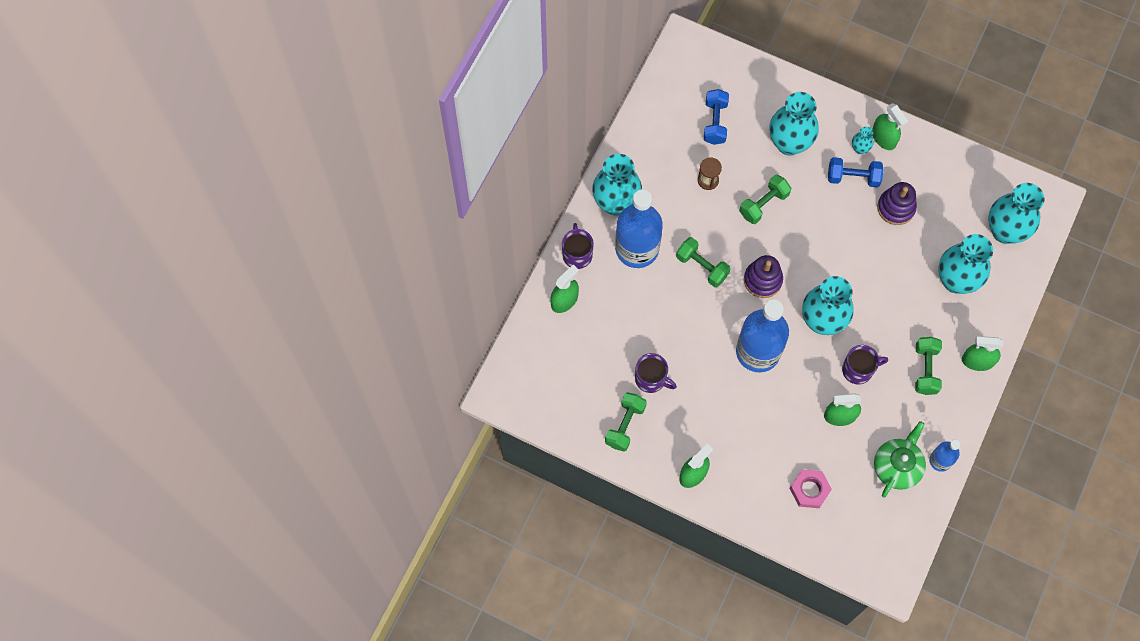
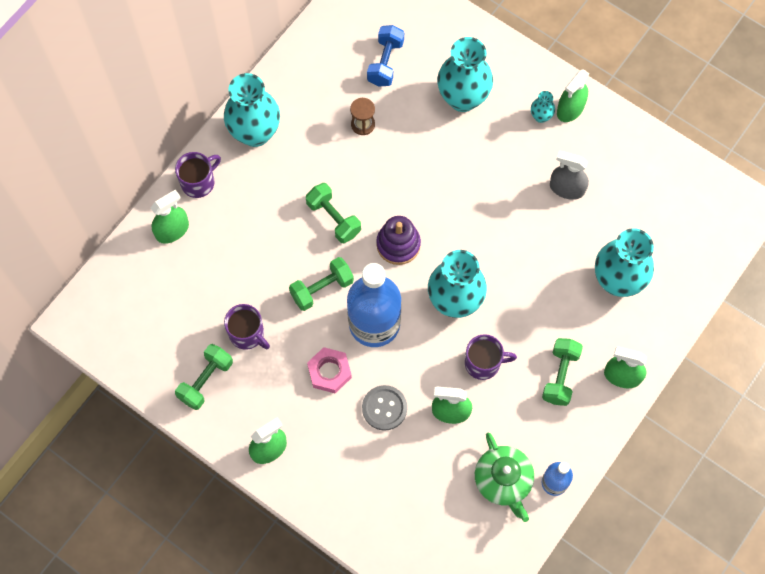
camera: 10 degrees right, 0 degrees up
(577, 254) = (199, 182): purple mug -> purple mug turned 45 degrees clockwise
(637, 249) = (266, 187): blue bottle -> none
(763, 204) = (419, 161): green dumbbell -> green dumbbell (322, 289)
(783, 422) = (384, 408): none -> grey button
(809, 490) = (397, 490): pink nut -> pink nut (329, 372)
(853, 177) = (526, 147): blue dumbbell -> none
(883, 138) = (570, 109): green spray bottle -> green spray bottle turned 60 degrees clockwise
(896, 208) = (567, 188): purple stacking toy -> grey spray bottle
(897, 466) = (503, 480): green teapot -> green teapot turned 120 degrees clockwise
(1005, 231) = (685, 234): turquoise vase -> none

